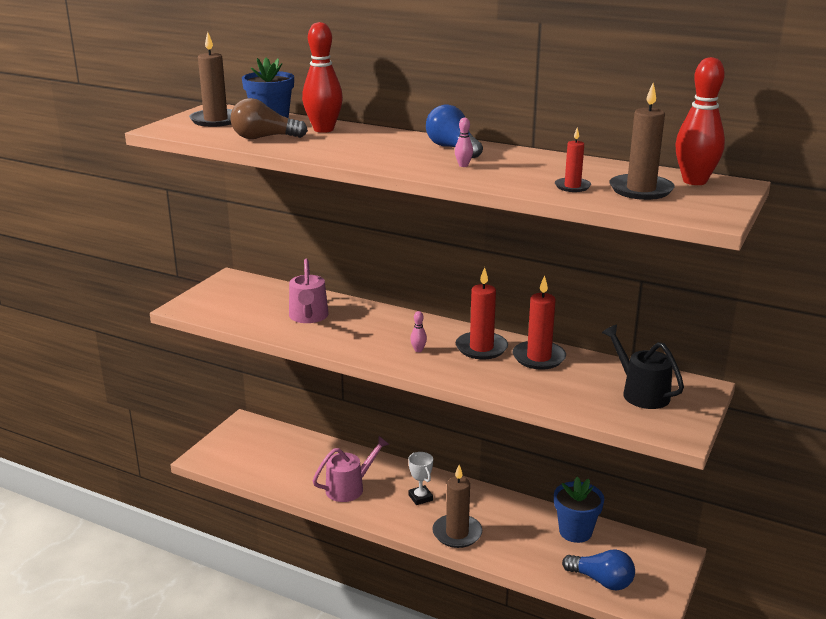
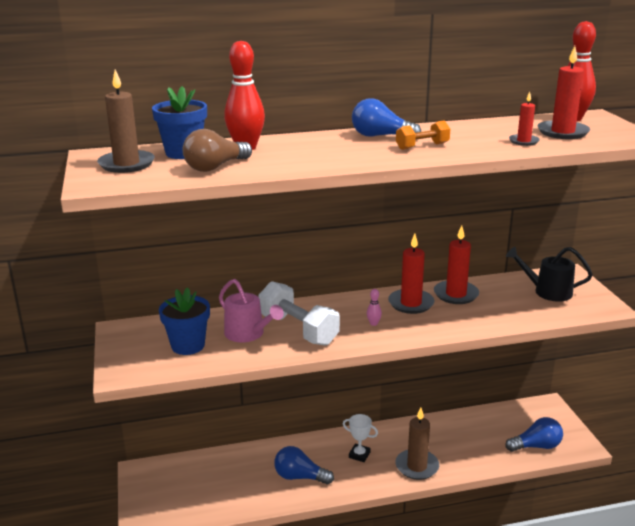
camera: 40 degrees left, 0 degrees up
(349, 488) = (300, 477): pink watering can -> blue light bulb
(350, 329) = (298, 330): none -> white dumbbell
(463, 165) = (422, 146): pink bowling pin -> orange dumbbell
(575, 531) = (481, 422): blue flower pot -> blue flower pot (188, 345)
(641, 190) = (562, 132): brown candle -> red candle

